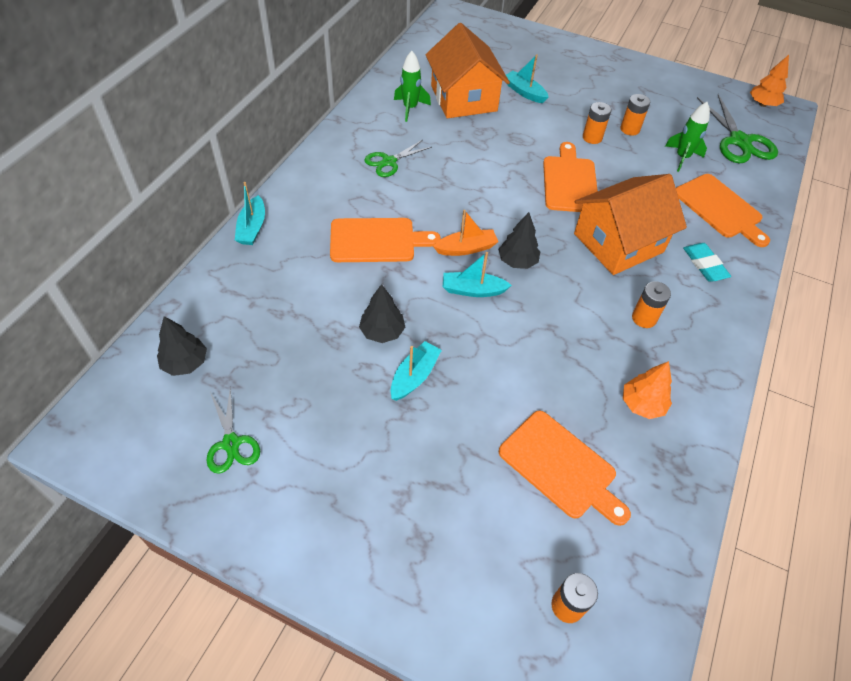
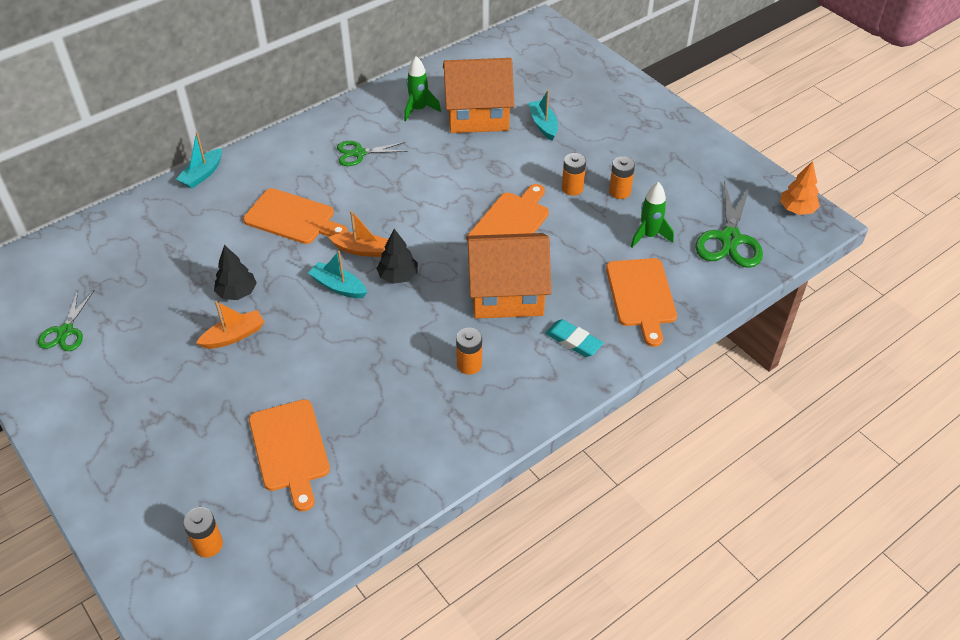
camera: 30 degrees right, 5 degrees down
(185, 363) = (77, 262): black tree -> none
(414, 376) = (234, 336): turquoise boat -> orange boat
(463, 98) = (477, 114): orange house -> orange house turned 75 degrees clockwise
(642, 404) = (401, 432): orange tree -> none
(704, 265) = (573, 341): turquoise eraser -> turquoise eraser turned 60 degrees counterclockwise

